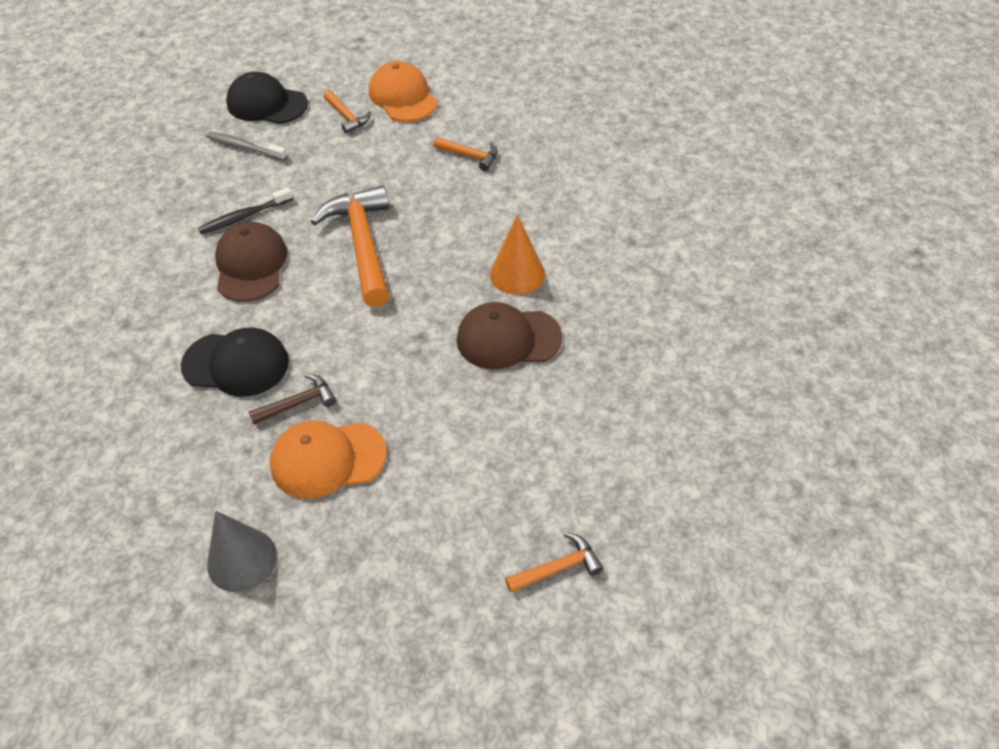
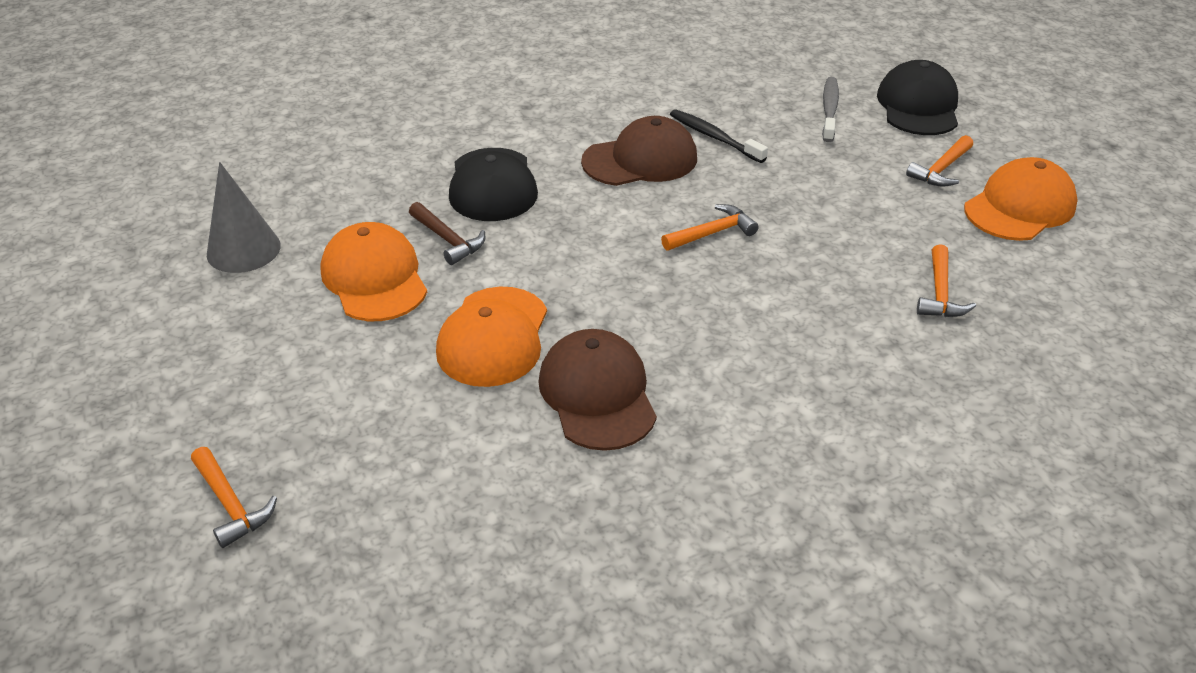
camera: 75 degrees right, 10 degrees down
(363, 244) = (712, 233): orange hammer -> orange hammer, size x0.49
(430, 388) = (493, 337): none -> orange cap
(517, 274) = (722, 383): orange cone -> none

